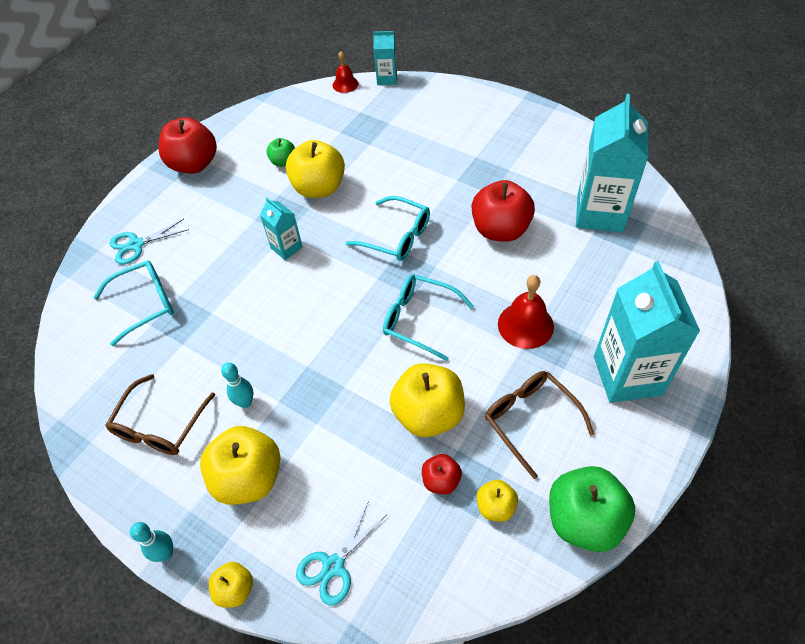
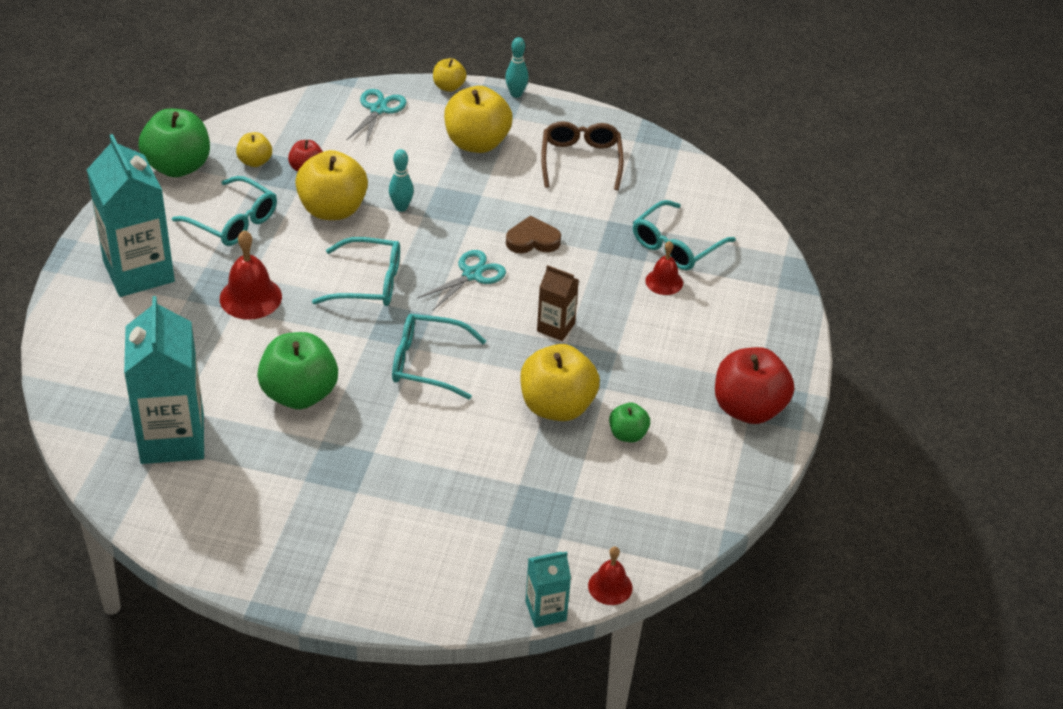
camera: 155 degrees right, 10 degrees down
(136, 245) = (737, 299): turquoise scissors -> turquoise scissors (472, 275)
(179, 271) = (664, 281): none -> red bell
(245, 402) = (512, 188): turquoise bowling pin -> turquoise bowling pin (401, 207)
(259, 336) = (532, 240): none -> brown heart
(286, 248) = (555, 327): turquoise carton -> brown carton
(500, 230) = (299, 394): red apple -> green apple
(531, 420) = (233, 221): brown glasses -> turquoise glasses

